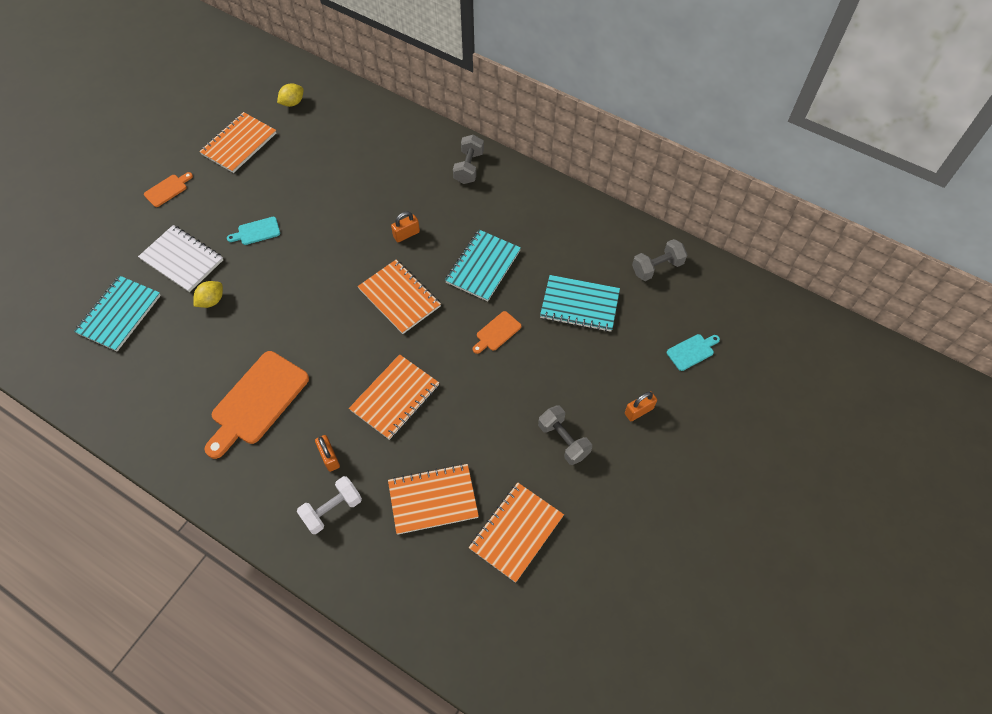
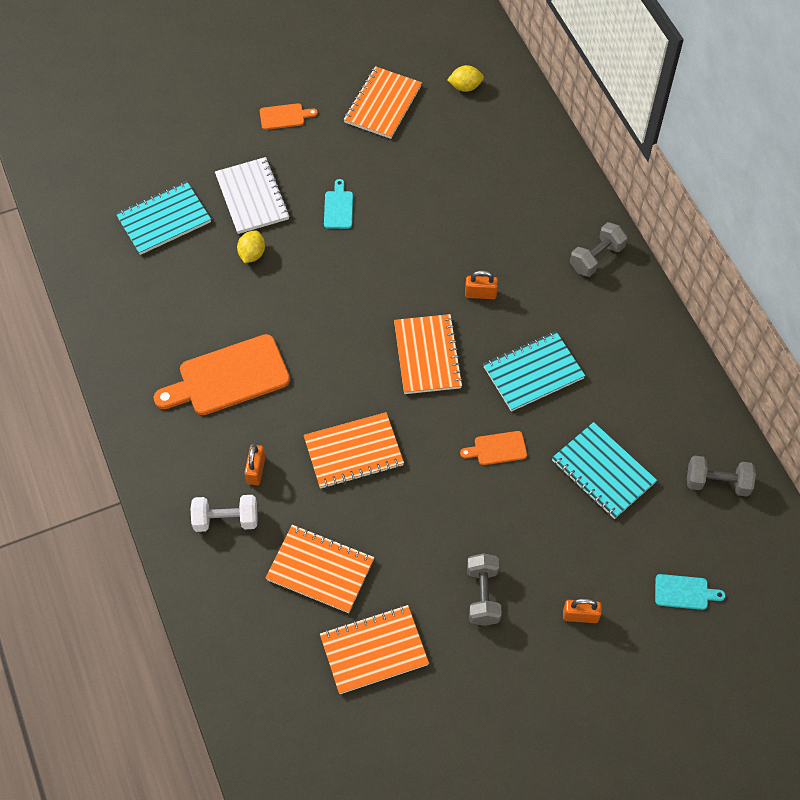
camera: 35 degrees right, 0 degrees up
(211, 301) = (252, 254): yellow lemon -> yellow lemon turned 60 degrees counterclockwise
(239, 144) = (382, 104): orange notebook -> orange notebook turned 45 degrees counterclockwise
(256, 231) = (338, 207): turquoise cutting board -> turquoise cutting board turned 75 degrees clockwise

